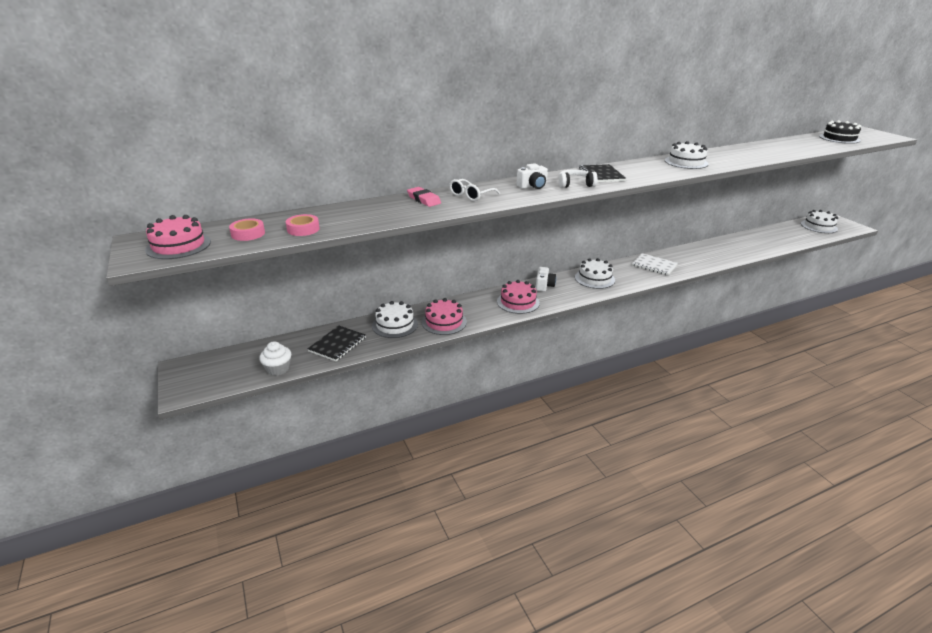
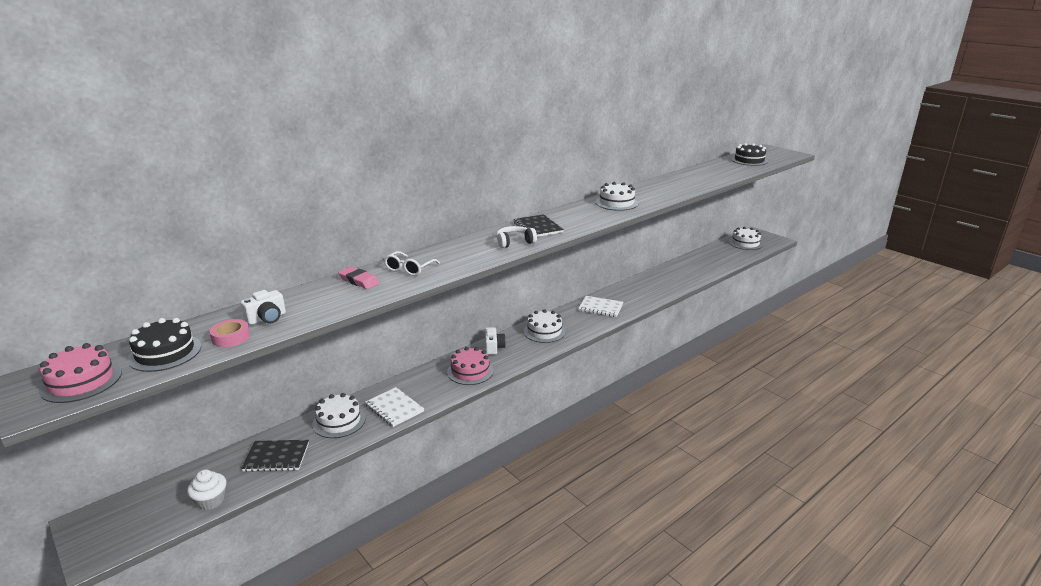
camera: 15 degrees left, 5 degrees down
(248, 234) = (165, 353): pink tape -> black cake
(337, 344) = (276, 457): black notebook -> black notebook turned 75 degrees clockwise
(444, 322) = (394, 408): pink cake -> white notebook
(532, 186) = (471, 250): white camera -> white camera (267, 318)

